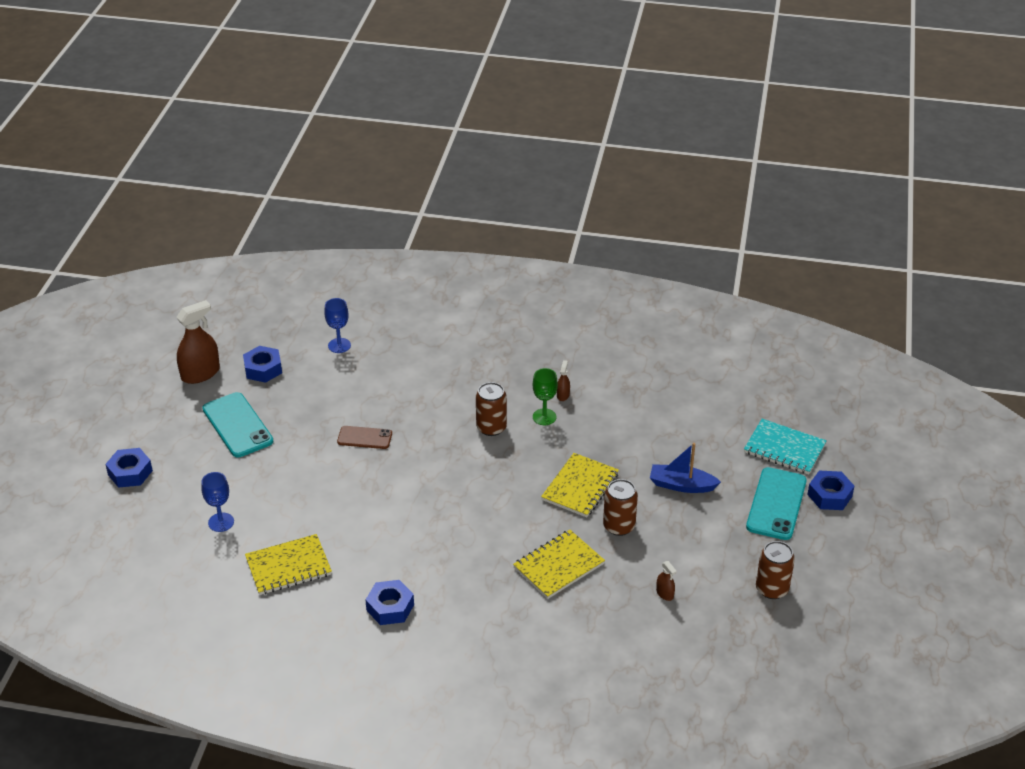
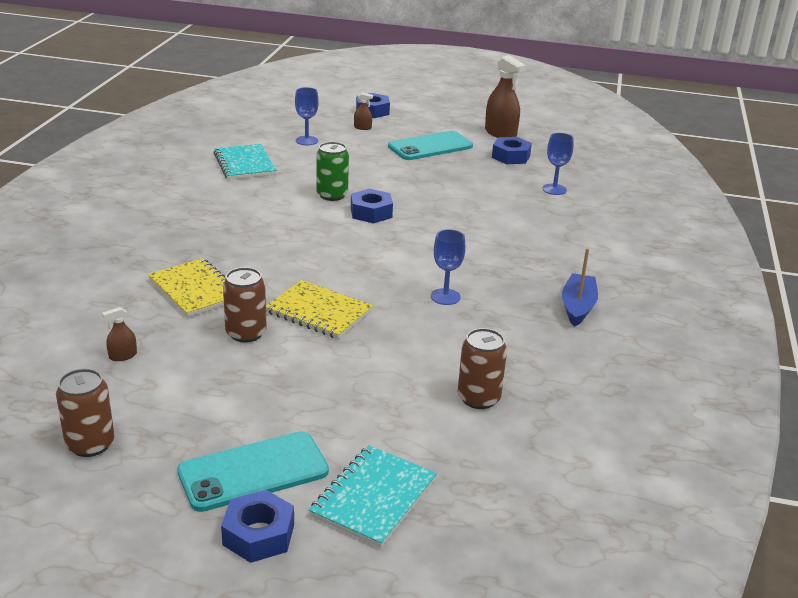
camera: 90 degrees right, 10 degrees down
(288, 567) = (244, 164): yellow notebook -> turquoise notebook
(362, 493) = (332, 195): none -> green can
(364, 438) = (411, 198): brown phone -> none
(390, 607) = (176, 203): blue nut -> blue nut (371, 213)
(491, 428) = (426, 263): brown can -> brown can (478, 398)
(544, 417) = (445, 297): green goblet -> blue goblet
(563, 395) = (487, 312): brown spray bottle -> brown spray bottle (362, 127)
(681, 485) = (308, 388): blue boat -> blue boat (577, 307)
(776, 504) = (253, 471): turquoise phone -> turquoise phone turned 45 degrees counterclockwise

